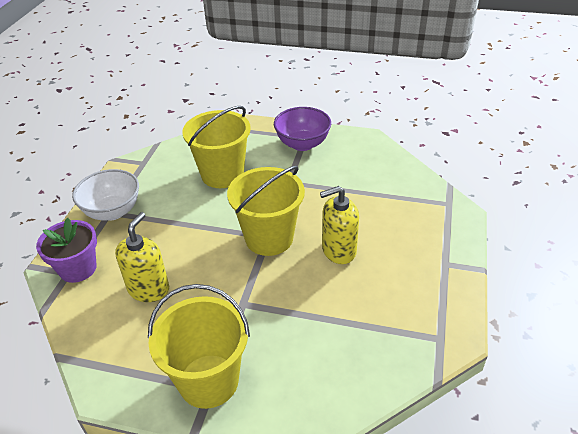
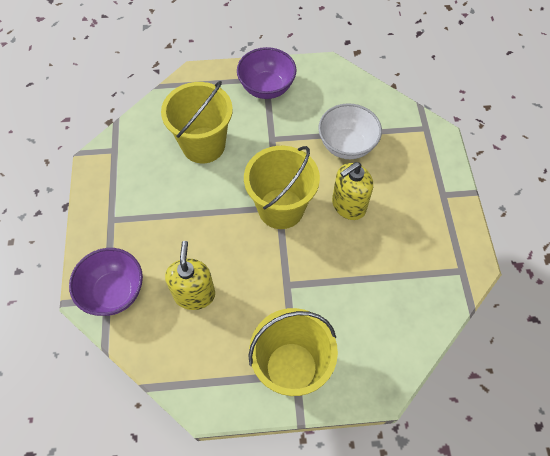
camera: 20 degrees left, 20 degrees up
(78, 268) = (114, 292): purple flower pot -> purple bowl
(112, 211) = (114, 218): white bowl -> white bowl (346, 145)

